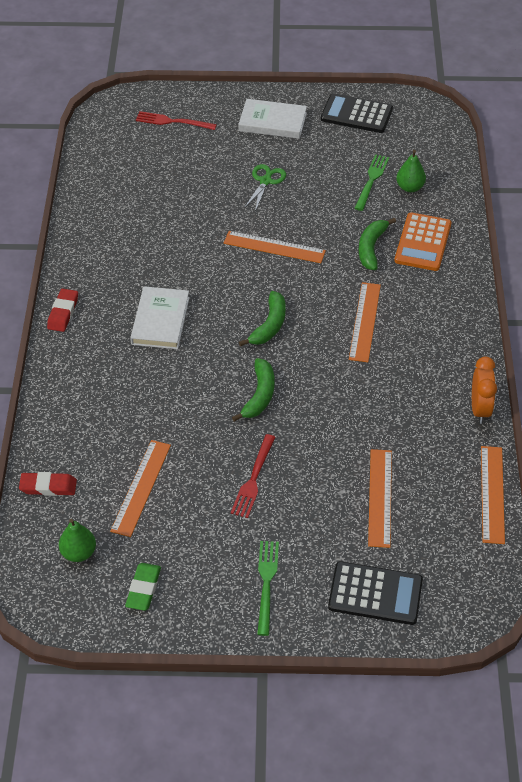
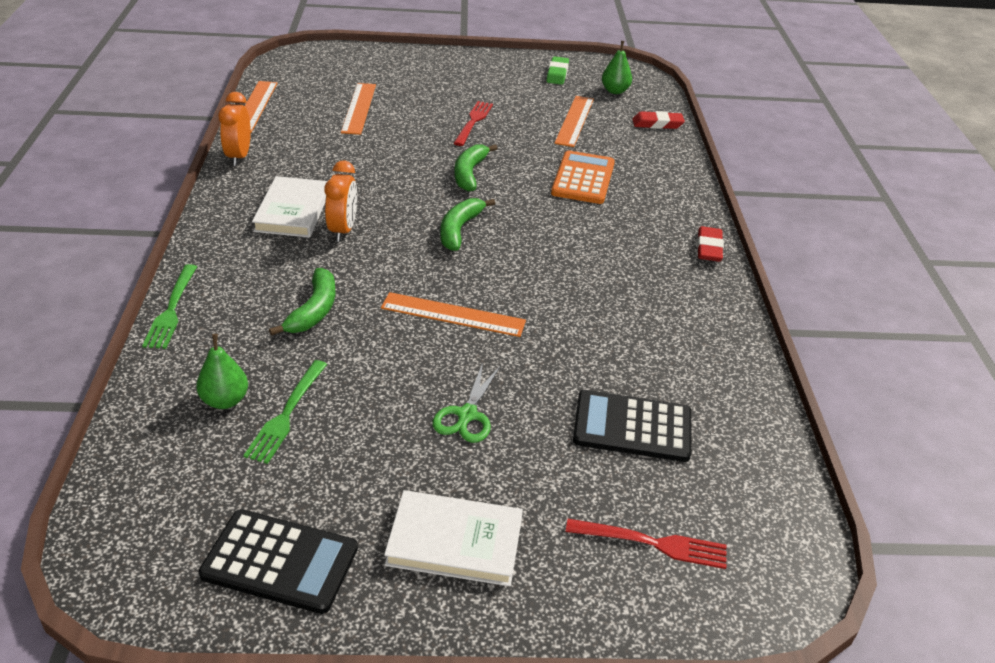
camera: 175 degrees right, 10 degrees down
(160, 321) = (590, 237): white book -> white book (293, 211)
(266, 583) = (461, 73): green fork -> green fork (172, 310)
(365, 321) = (343, 230): orange ruler -> orange clock
(375, 594) = (375, 65): black calculator -> black calculator (632, 427)
(423, 242) = (236, 316): orange calculator -> orange calculator (583, 178)

